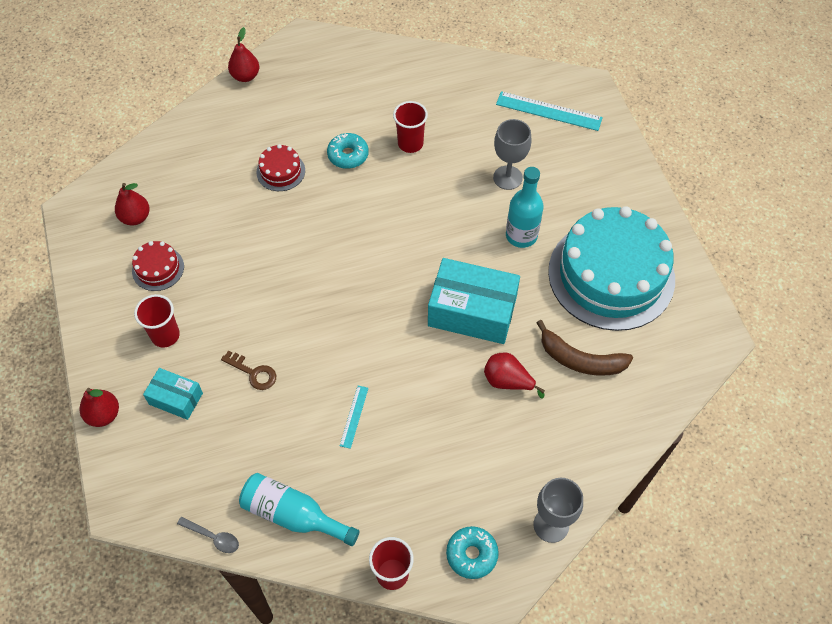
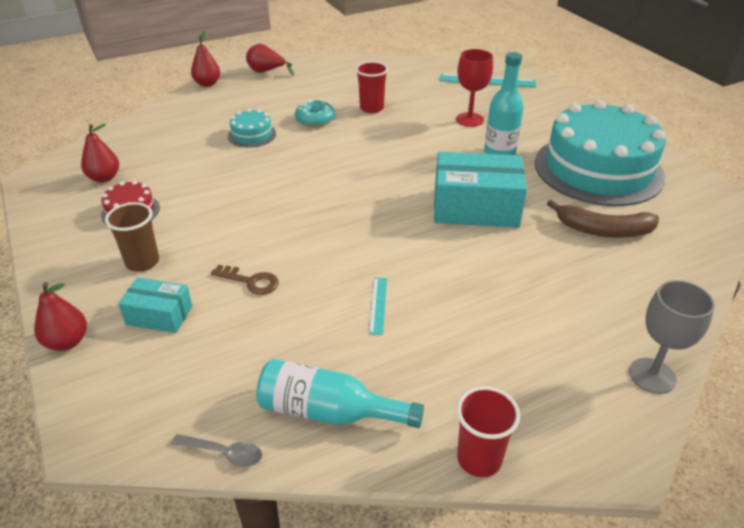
camera: 10 degrees left, 20 degrees down
(165, 335) = (142, 262): red cup -> brown cup
(280, 171) = (252, 135): red cake -> turquoise cake
(471, 554) = (572, 421): turquoise donut -> none
(507, 177) = (469, 119): grey goblet -> red goblet
(508, 381) = (537, 255): red pear -> red pear (266, 72)

